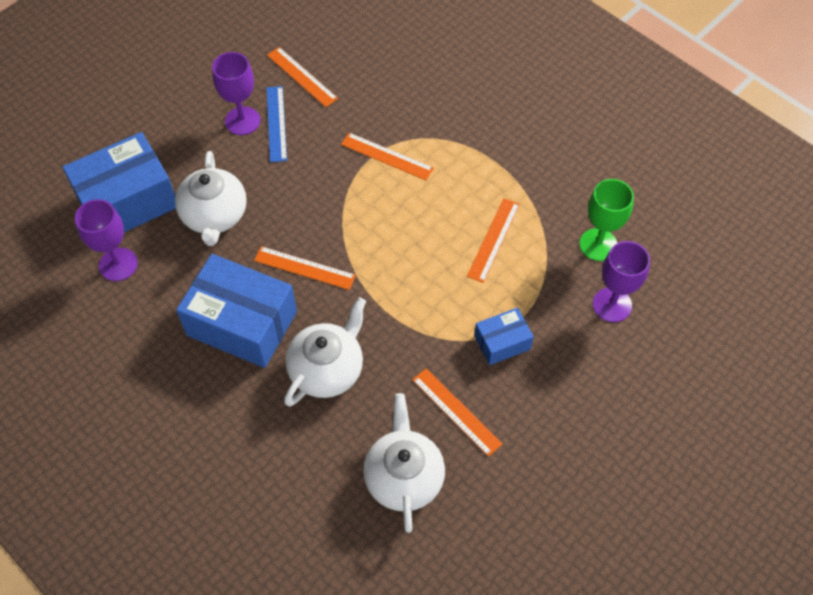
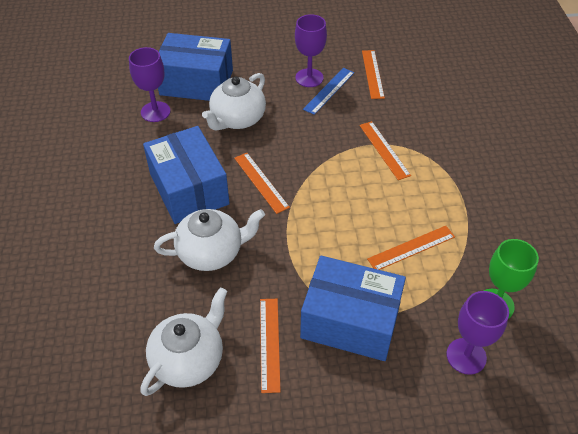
camera: 40 degrees right, 10 degrees down
(502, 342) = (350, 321): blue box -> blue box, size x1.95

